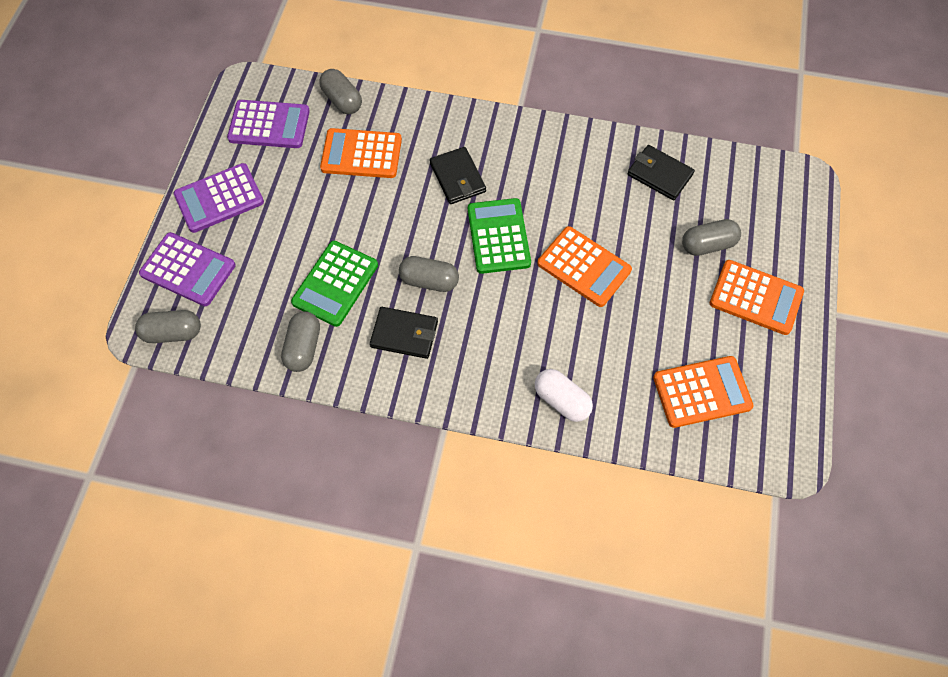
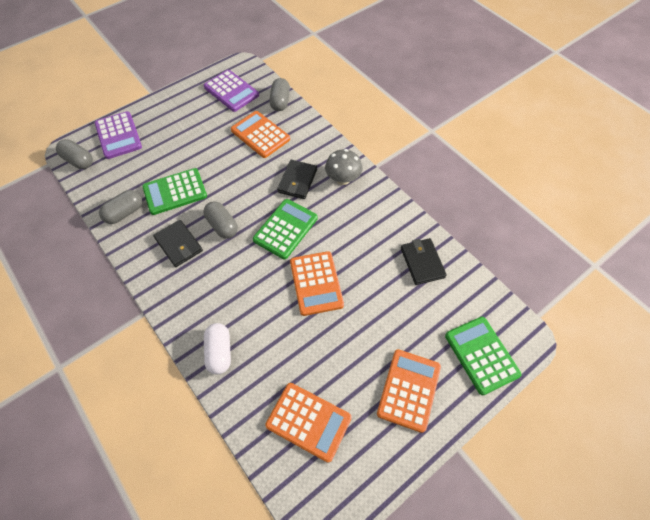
camera: 40 degrees right, 5 degrees down
(219, 198) = (169, 111): purple calculator -> none
(502, 143) = (343, 179): none -> grey mushroom
(707, 245) = (410, 329): grey capsule -> none
(756, 298) = (409, 390): orange calculator -> orange calculator turned 135 degrees counterclockwise
(784, 221) = (481, 355): none -> green calculator

